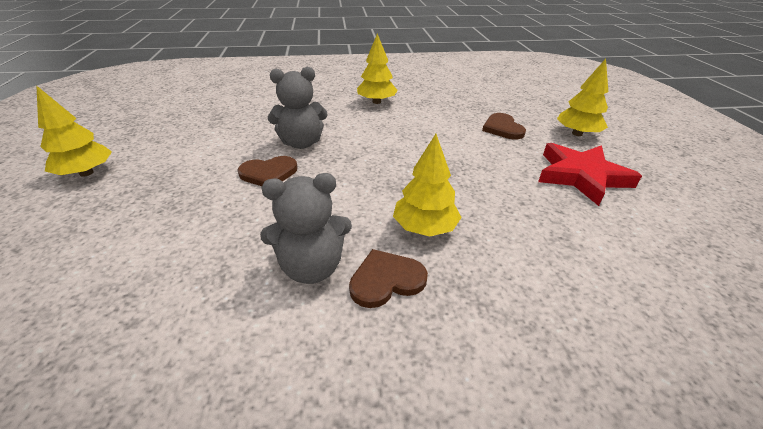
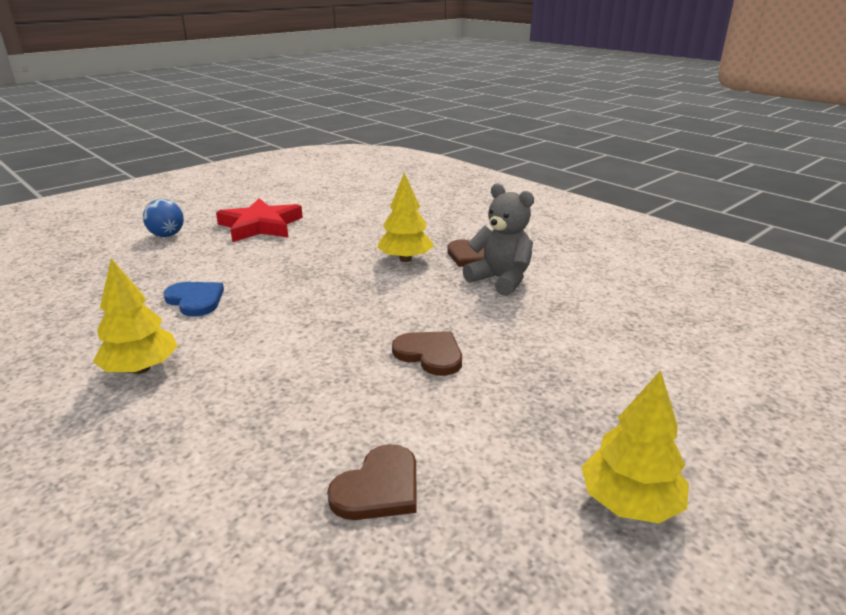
camera: 125 degrees left, 10 degrees down
(301, 143) = (341, 368): grey teddy bear -> none
(440, 124) = (195, 300): none -> blue heart
(502, 128) = (181, 267): brown heart -> brown heart (379, 487)
(577, 134) = (167, 235): yellow tree -> blue ball

